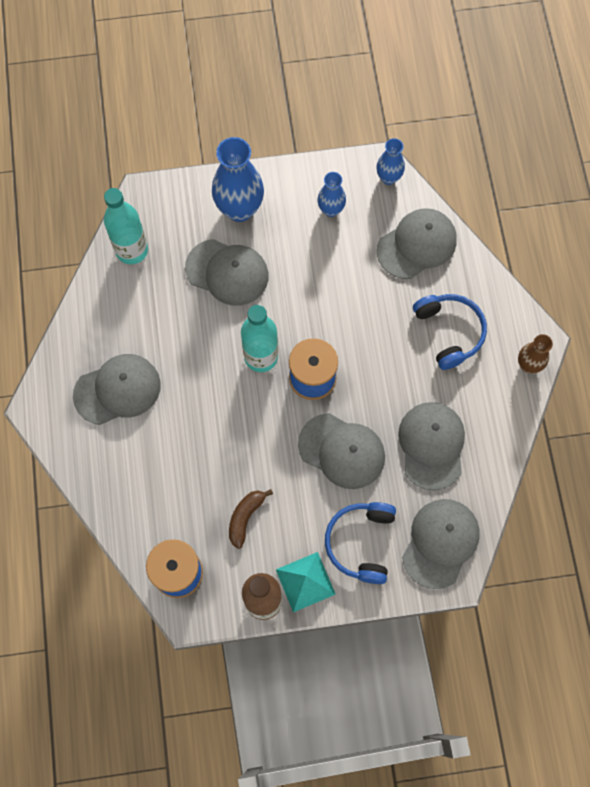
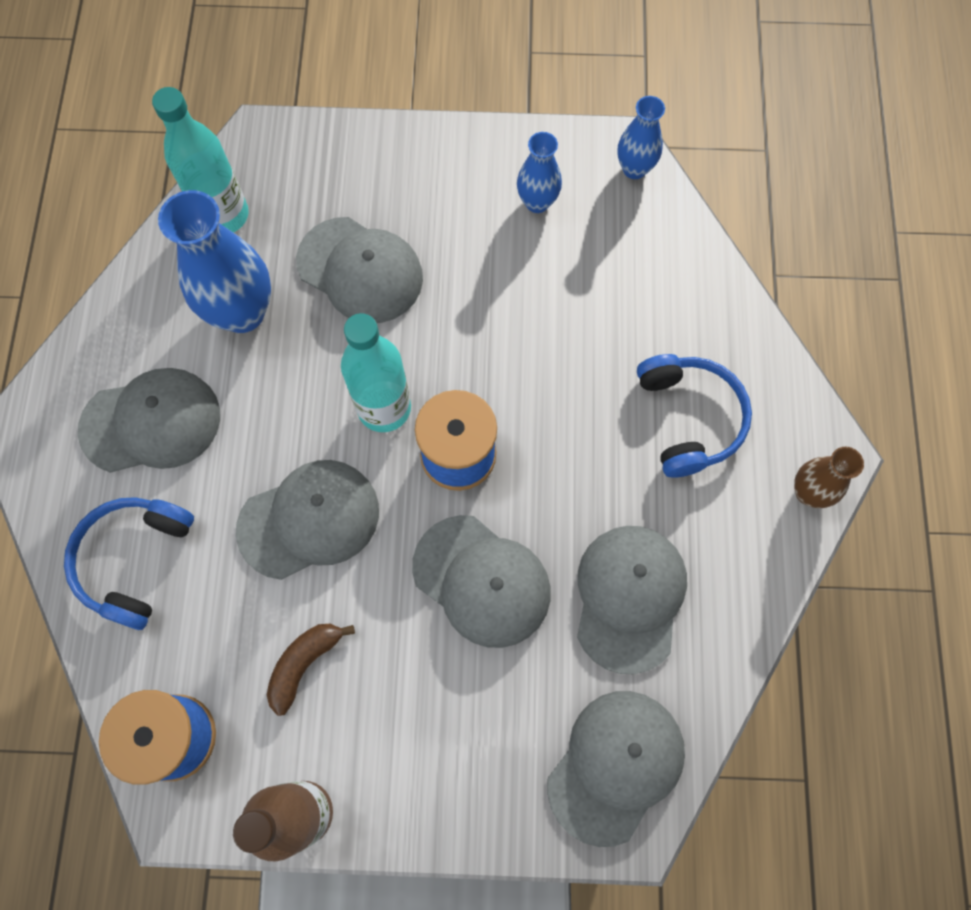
camera: 10 degrees right, 0 degrees up
(239, 209) = (399, 180): blue vase -> blue vase (242, 312)
(305, 582) = (379, 791): turquoise pyramid -> none
(361, 542) = (483, 741): blue headphones -> blue headphones (134, 560)
(417, 245) = (660, 275): grey cap -> grey cap (309, 520)

